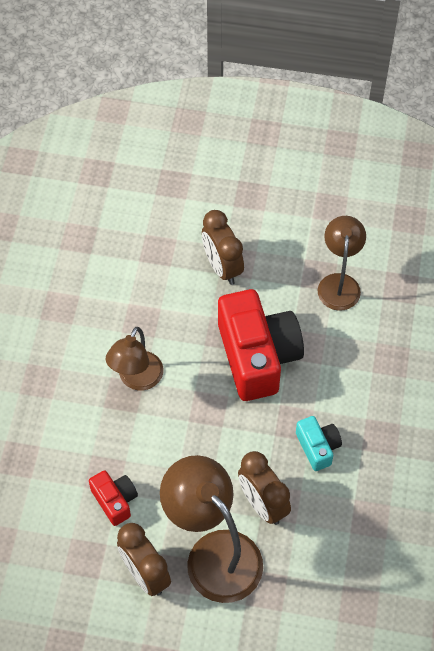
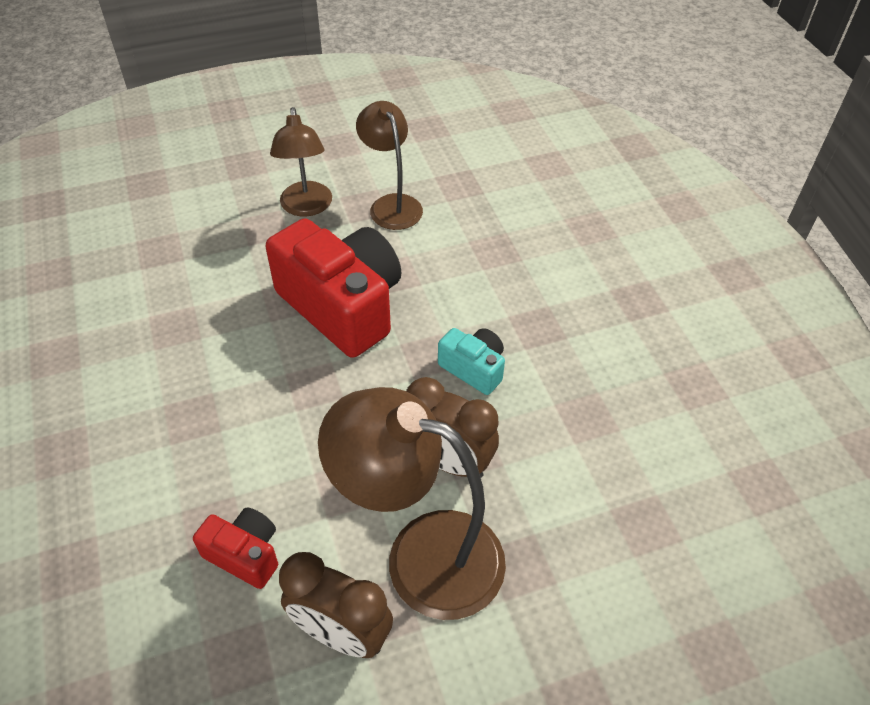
camera: 30 degrees left, 10 degrees down
(137, 379) = (201, 393): brown lamp -> brown lamp (306, 207)
(222, 267) = (248, 238): brown clock -> none

